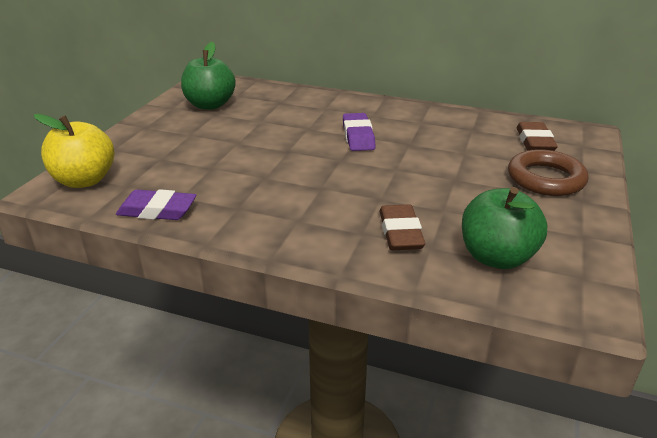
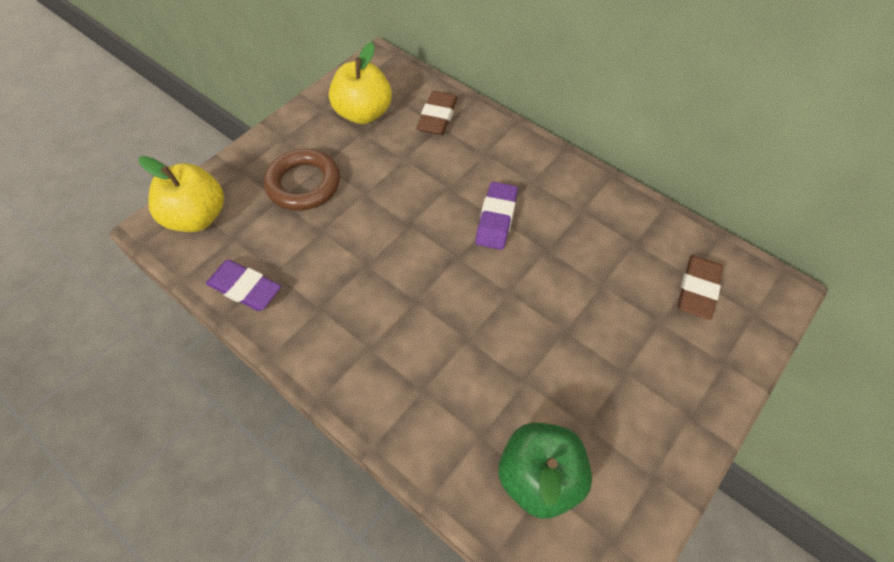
camera: 20 degrees right, 25 degrees up
(210, 105) = (363, 113): green apple -> yellow apple
(400, 233) = (460, 403): brown eraser -> brown eraser (437, 117)
(545, 179) = (670, 364): brown ring -> brown ring (304, 184)

